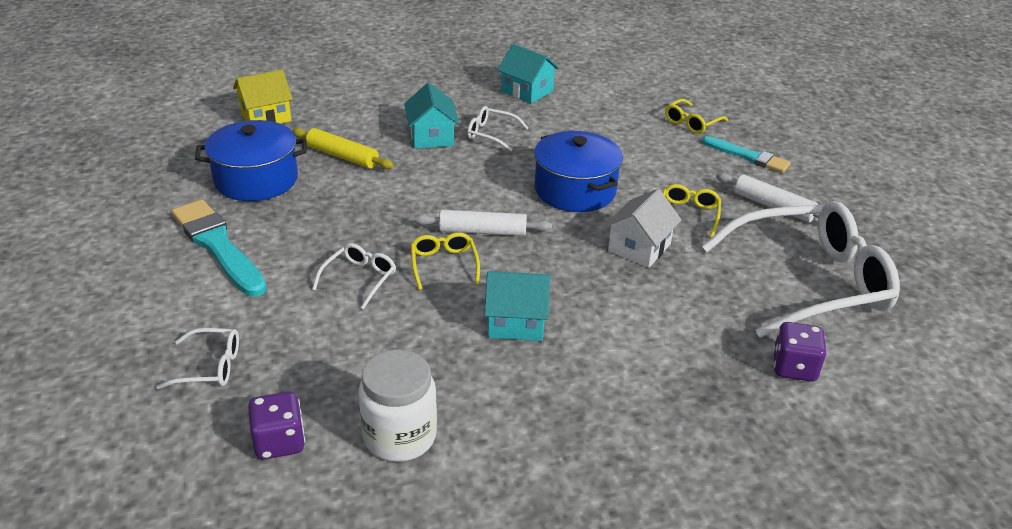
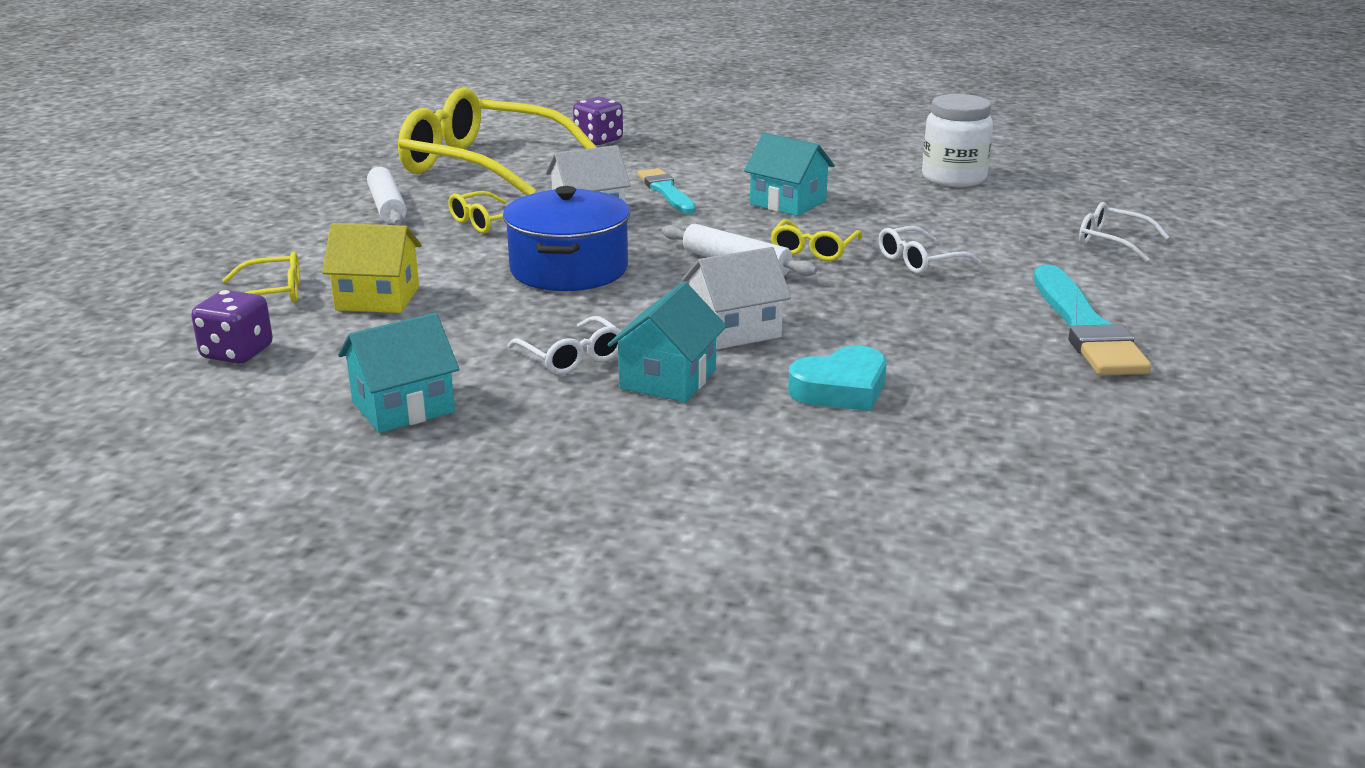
camera: 145 degrees left, 10 degrees down
(256, 179) = (1002, 392): blue pot -> none
(266, 116) = (937, 501): yellow house -> yellow house (377, 298)
(279, 442) = (1057, 195): purple dice -> purple dice (237, 353)
(342, 156) = (841, 389): yellow rolling pin -> turquoise heart
(429, 176) = (734, 330): none -> white house
(527, 91) = (403, 407): turquoise house -> turquoise house turned 75 degrees clockwise
(748, 156) = (300, 246): turquoise brush -> turquoise brush (666, 191)
(809, 282) = (483, 165): white glasses -> yellow glasses

